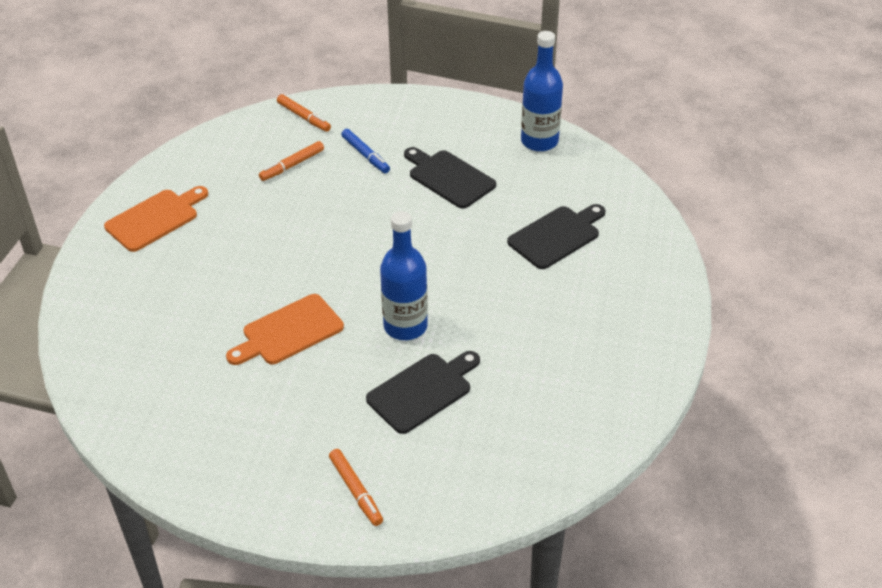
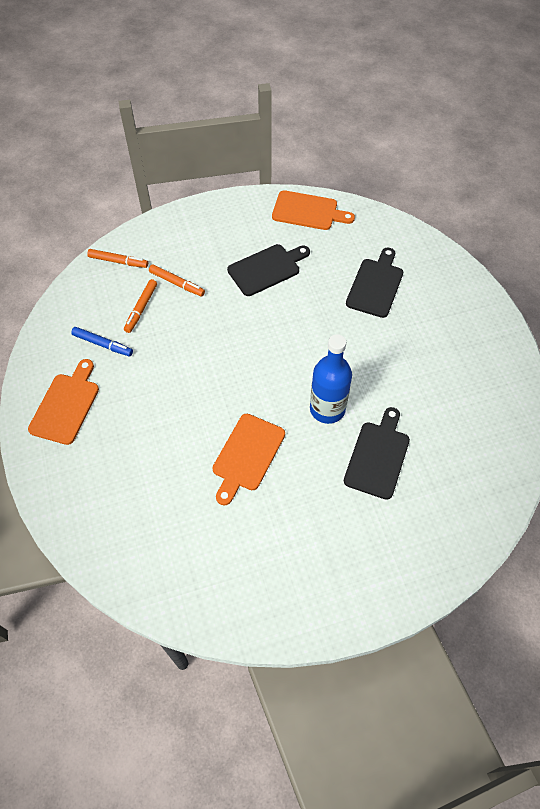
camera: 30 degrees left, 15 degrees up
(356, 491) = (392, 562): orange marker -> orange marker (177, 283)
(365, 155) = (191, 276): blue marker -> blue marker (103, 344)
(449, 177) = (267, 269): black cutting board -> black cutting board turned 135 degrees clockwise
(539, 141) = (308, 211): blue bottle -> orange cutting board

